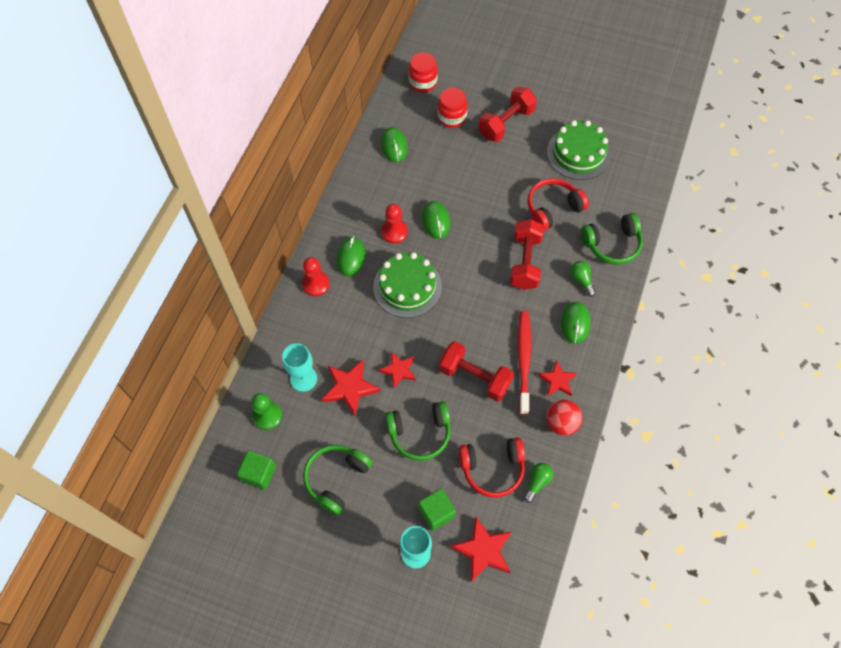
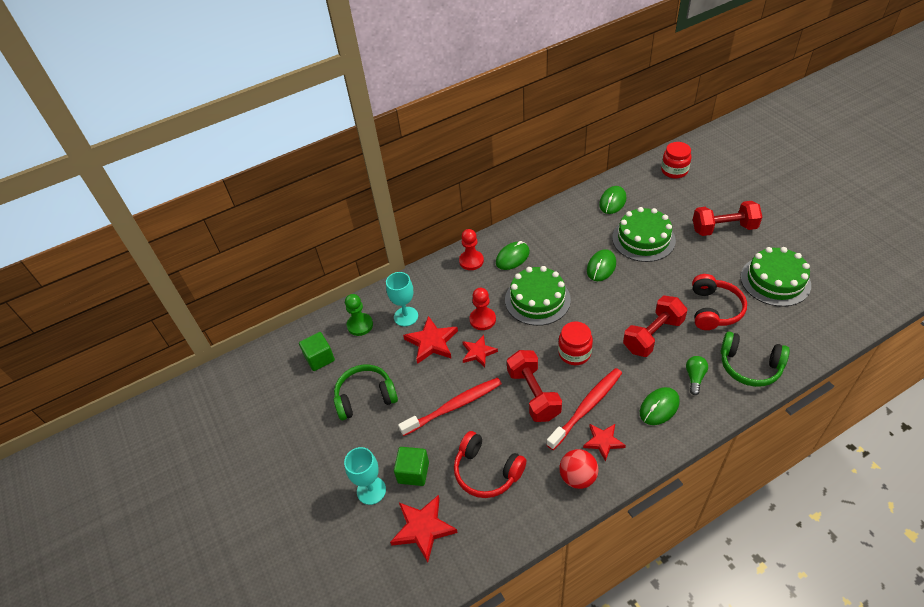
camera: 45 degrees right, 15 degrees down
(394, 232) = (561, 258): red pawn -> red pawn (482, 319)
(420, 433) = (453, 406): green headphones -> red toothbrush
(449, 171) = (643, 239): none -> green cake
(452, 117) = (678, 204): red jar -> red jar (574, 353)
(537, 482) = (514, 509): green light bulb -> none
(553, 208) = (714, 309): red headphones -> red headphones turned 90 degrees clockwise

